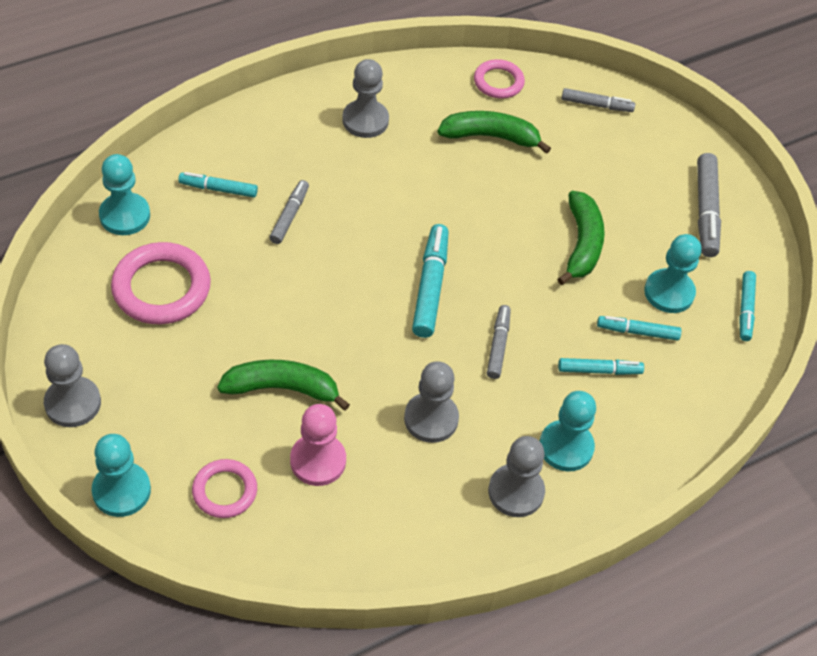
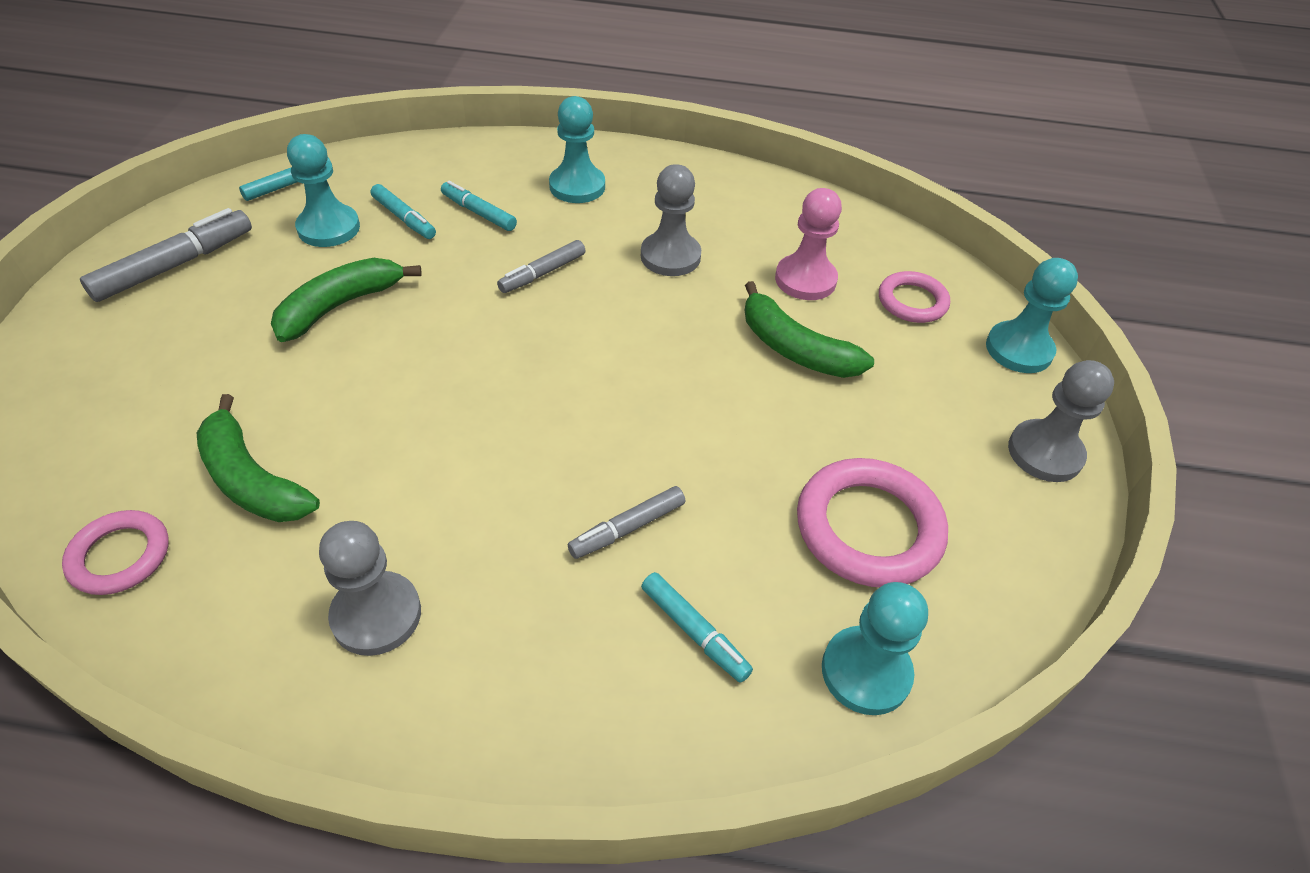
camera: 140 degrees left, 5 degrees down
(430, 287) = (546, 355): turquoise marker -> none
(516, 492) = (652, 184): grey pawn -> none
(596, 105) = (66, 439): grey marker -> none

